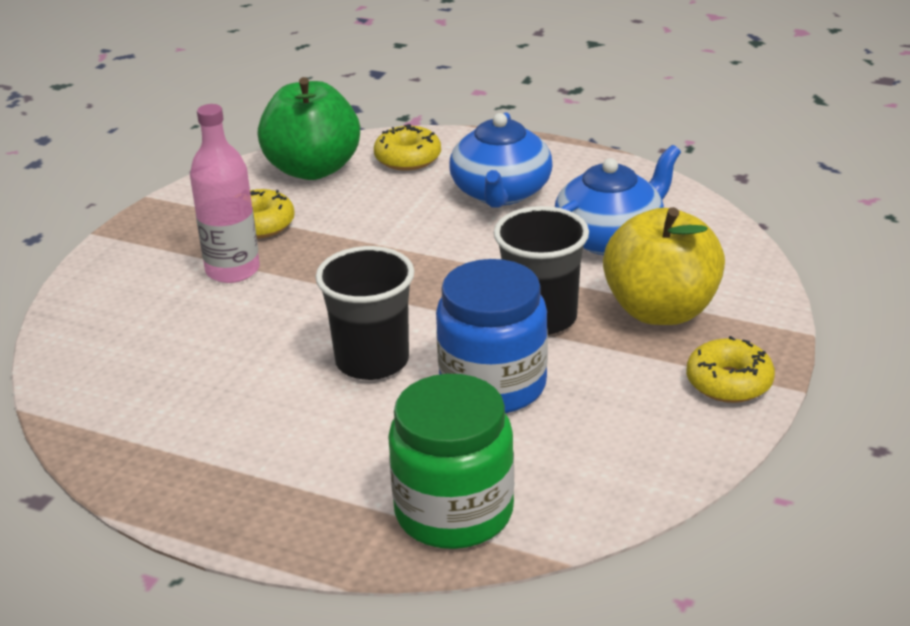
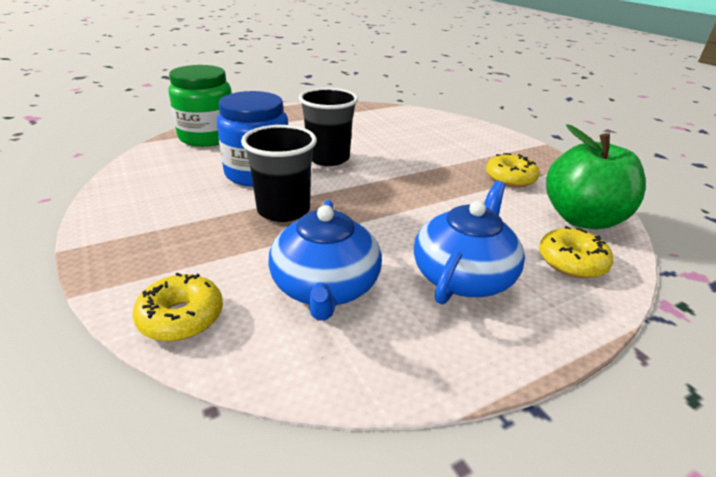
camera: 125 degrees right, 0 degrees up
(232, 270) = (463, 158): pink bottle -> none
(501, 192) = (463, 275): blue teapot -> blue teapot turned 75 degrees clockwise
(661, 310) = (213, 252): yellow apple -> none
(729, 382) = (118, 231): yellow donut -> yellow donut (181, 317)

